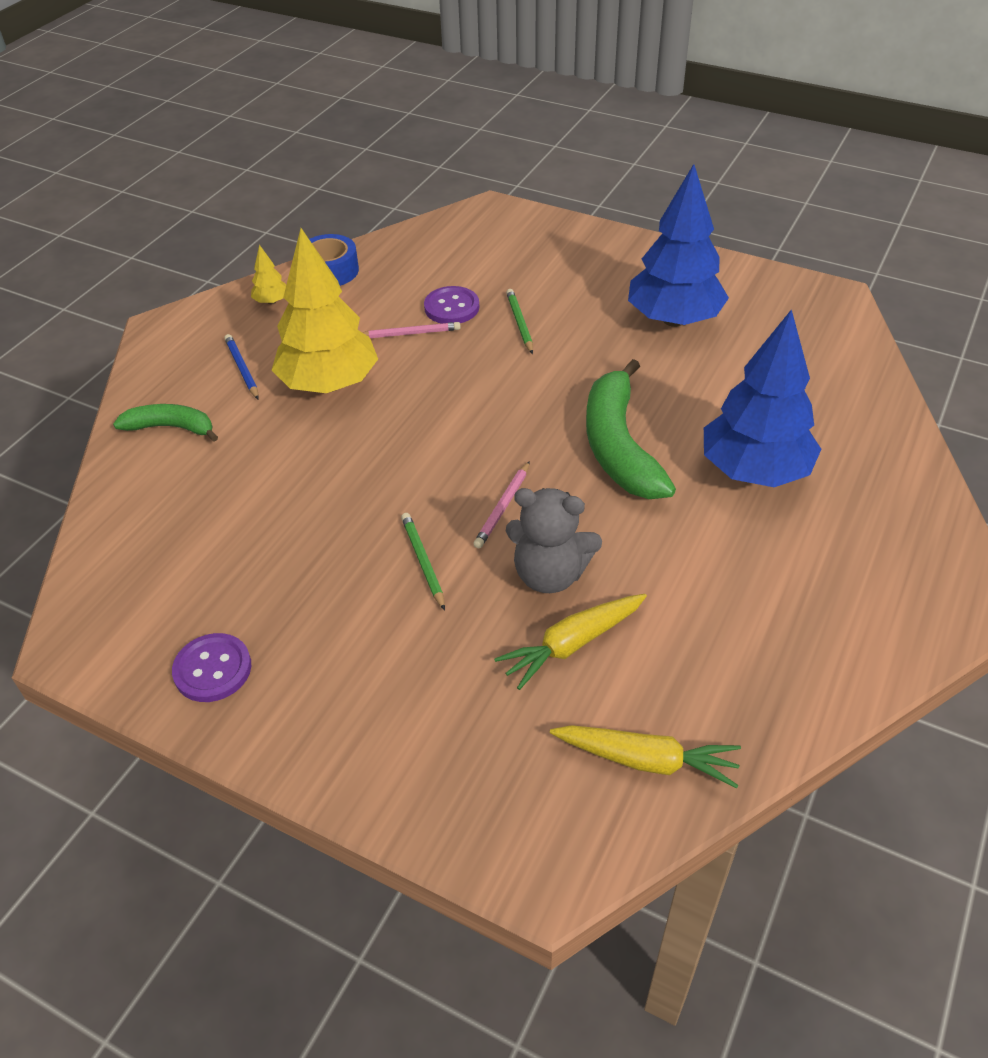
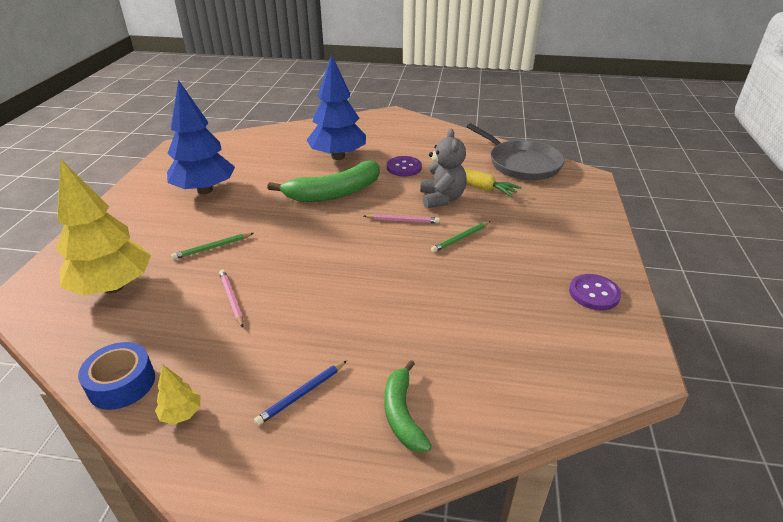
camera: 110 degrees left, 10 degrees down
(329, 384) = (310, 326): yellow tree -> yellow tree (113, 287)
(451, 307) = (192, 285): purple button -> purple button (404, 167)
(646, 760) = (521, 164): yellow carrot -> grey pan

